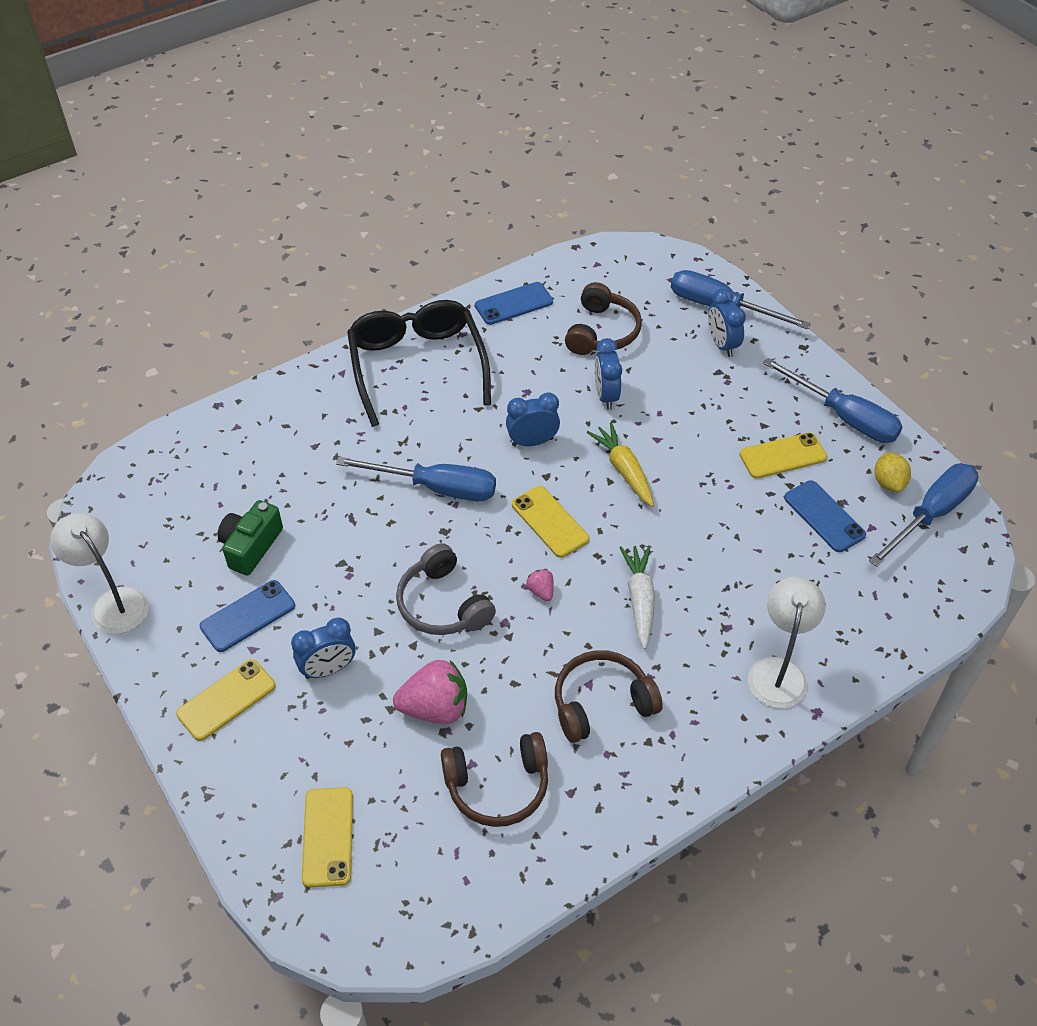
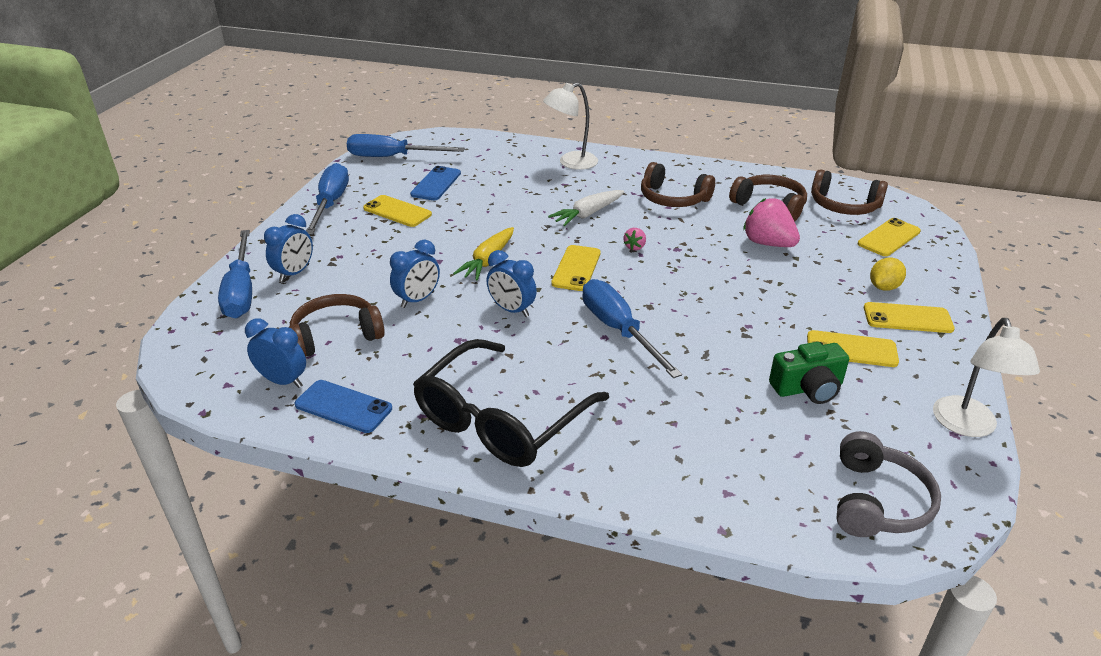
camera: 130 degrees left, 15 degrees down
(248, 616) = (851, 349): blue phone -> yellow phone
(328, 669) = (818, 292): blue clock -> blue clock (283, 381)
(423, 867) = (844, 206): none -> brown headphones
(443, 604) = (703, 276): grey headphones -> grey headphones (877, 501)
(888, 483) = (379, 174): yellow lemon -> yellow lemon (884, 287)

